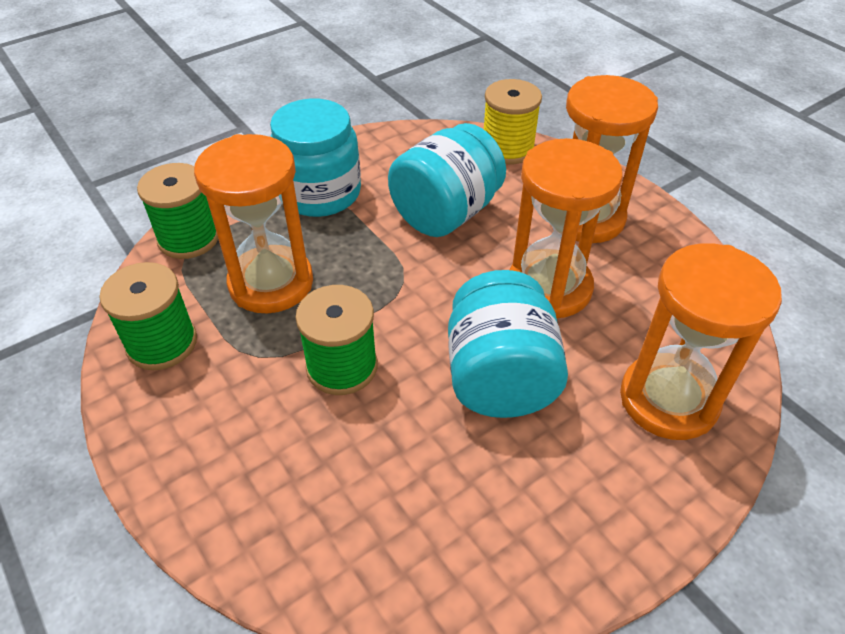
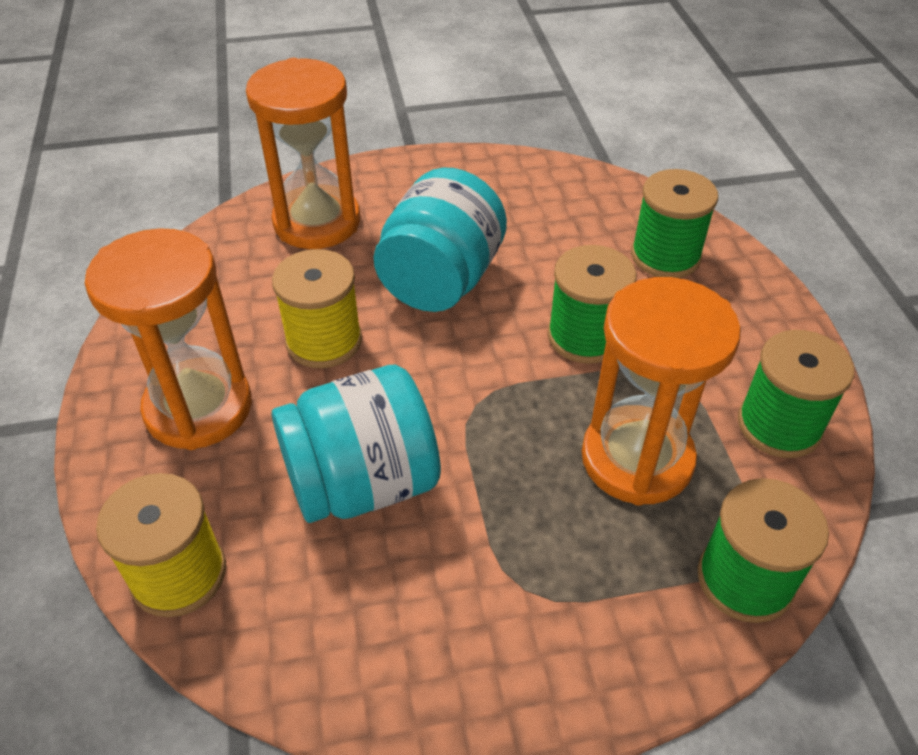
camera: 155 degrees left, 0 degrees up
(288, 498) = (665, 256): none -> green spool
(320, 193) = (522, 596): turquoise jar -> none
(549, 287) = (324, 341): orange hourglass -> yellow spool

